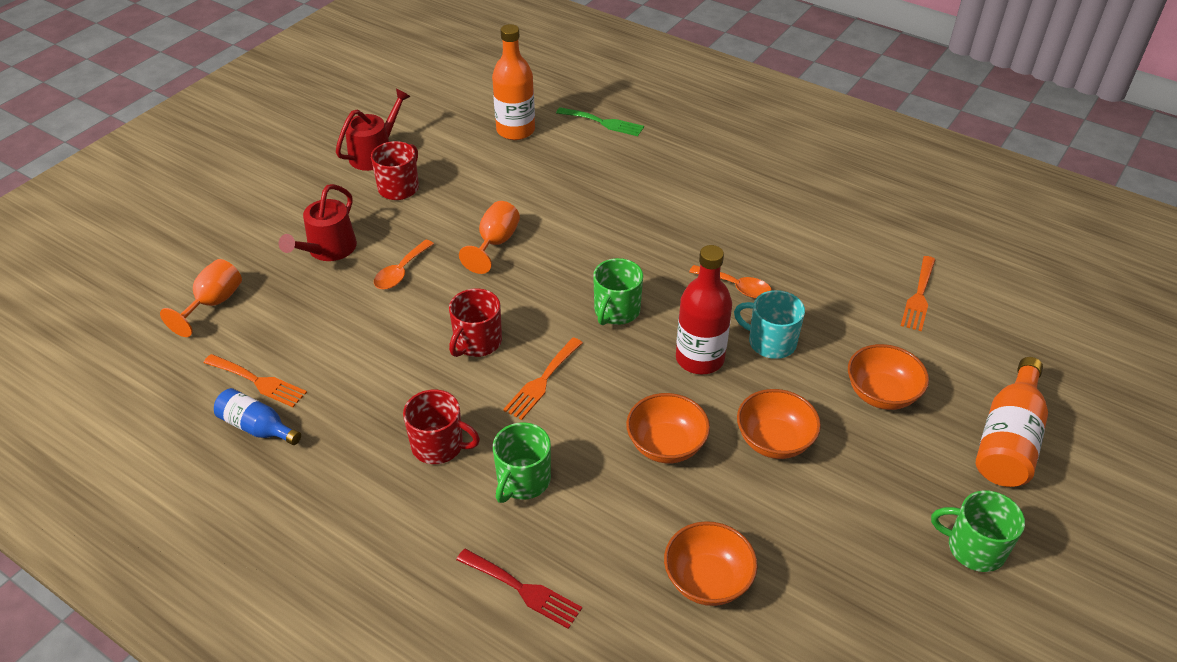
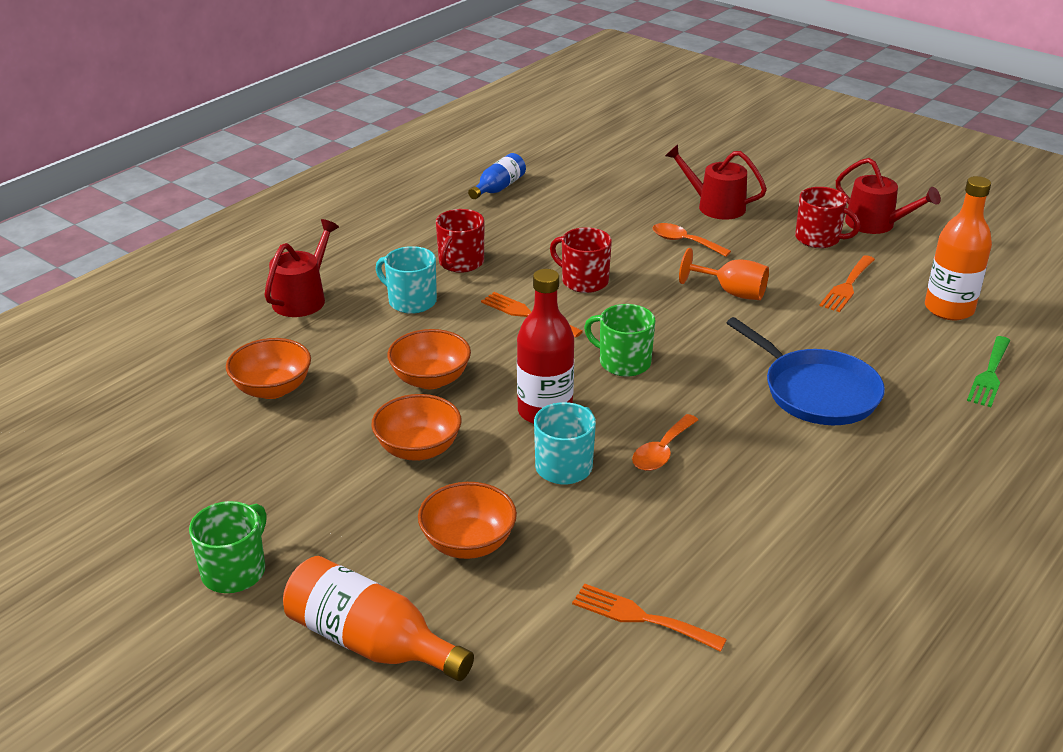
camera: 95 degrees right, 10 degrees down
(213, 303) = (642, 162): orange goblet -> none
(258, 381) = (548, 185): orange fork -> orange fork (847, 286)
(523, 480) = (411, 301): green mug -> turquoise mug
(523, 589) = (303, 298): red fork -> red watering can
(640, 203) = (817, 392): none -> blue pan

